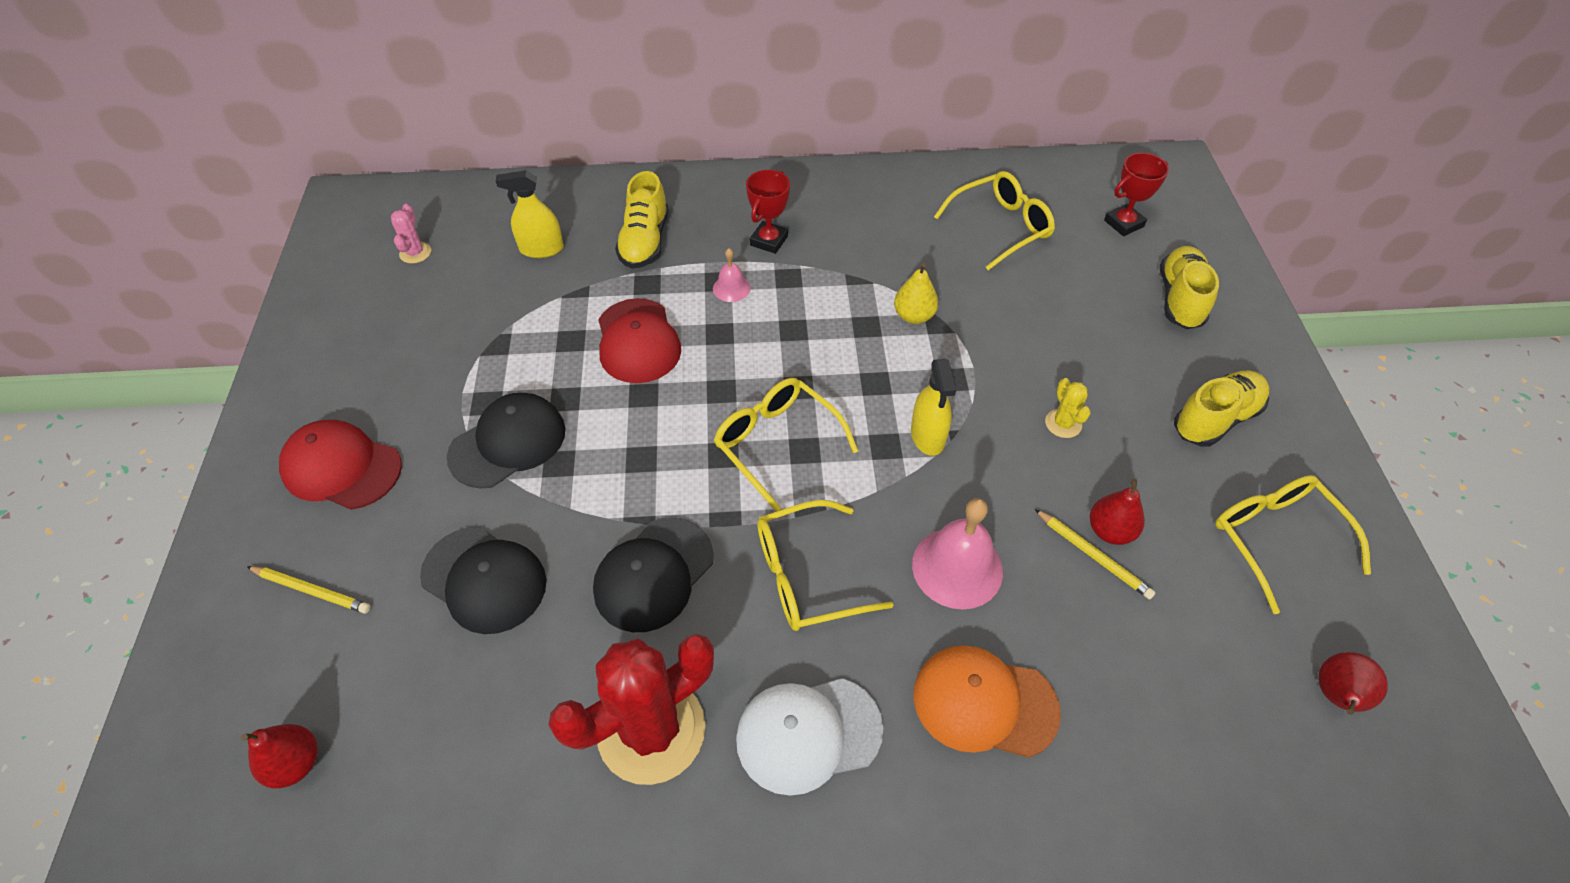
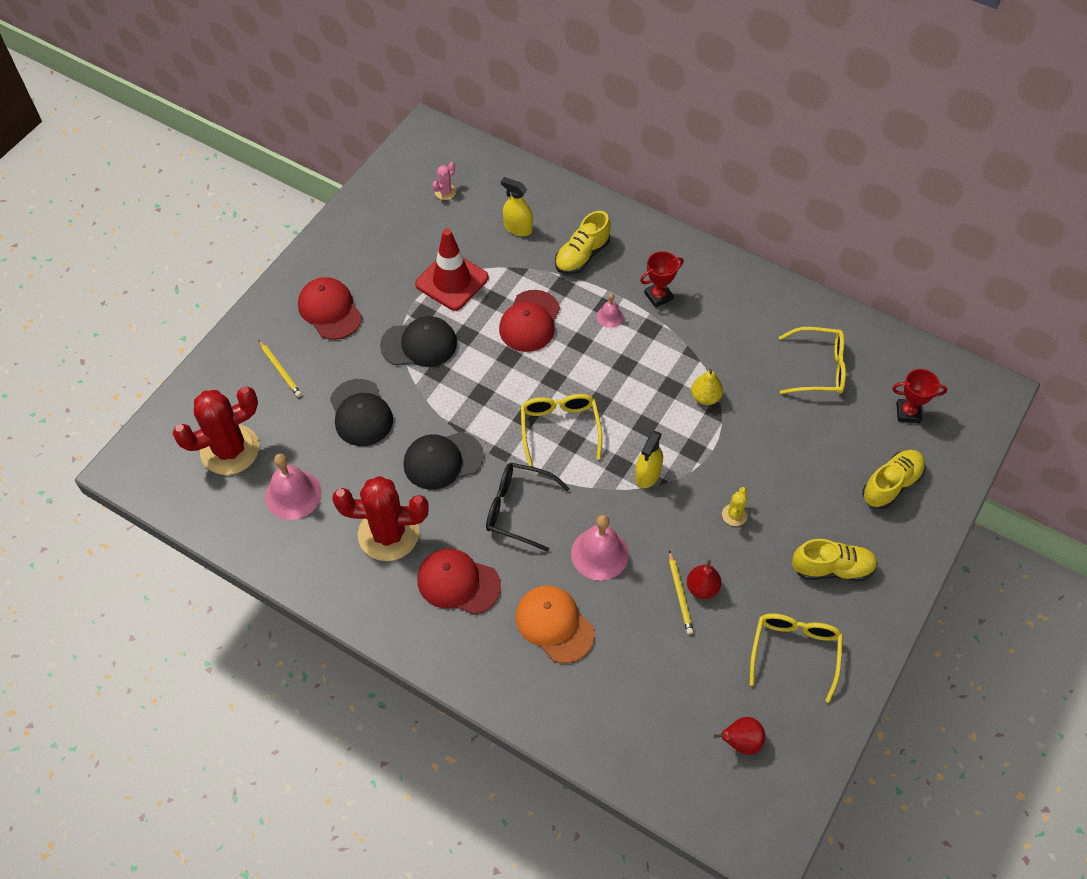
camera: 35 degrees right, 5 degrees up
(295, 763) = (230, 450): red pear -> red cactus
(454, 767) = (293, 494): none -> pink bell
(498, 346) = (452, 281): none -> red traffic cone
(806, 576) = (518, 509): yellow glasses -> black glasses
(808, 734) = (458, 582): white cap -> red cap

